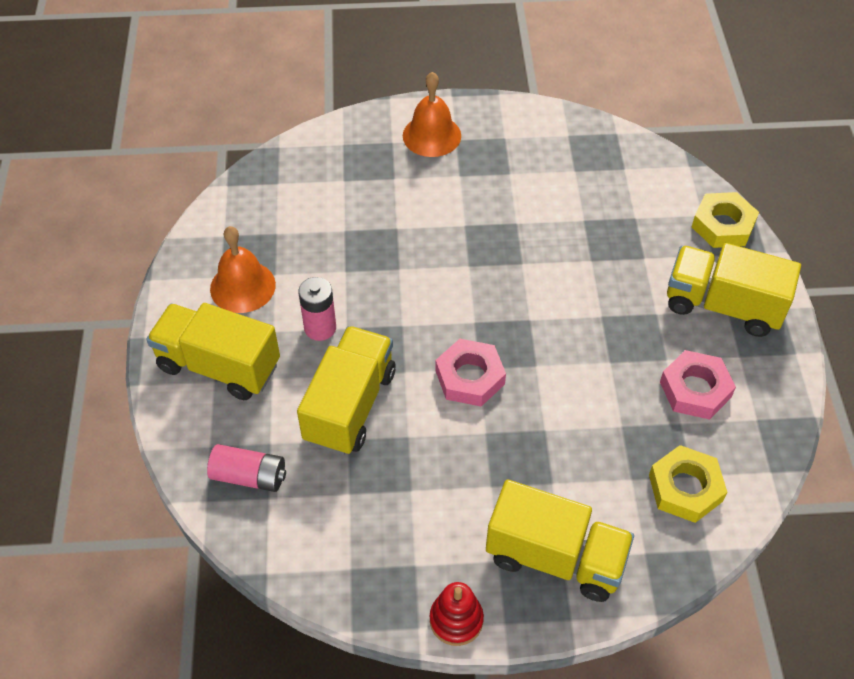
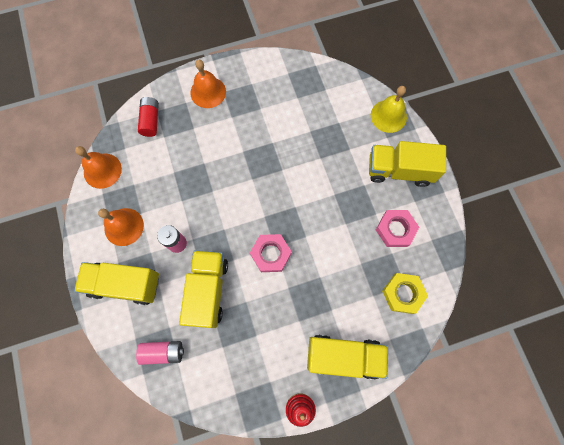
camera: 15 degrees left, 20 degrees up
(234, 205) = (102, 170): none -> orange bell
(330, 155) = (151, 121): none -> red battery
(723, 225) = (388, 116): yellow nut -> yellow bell

